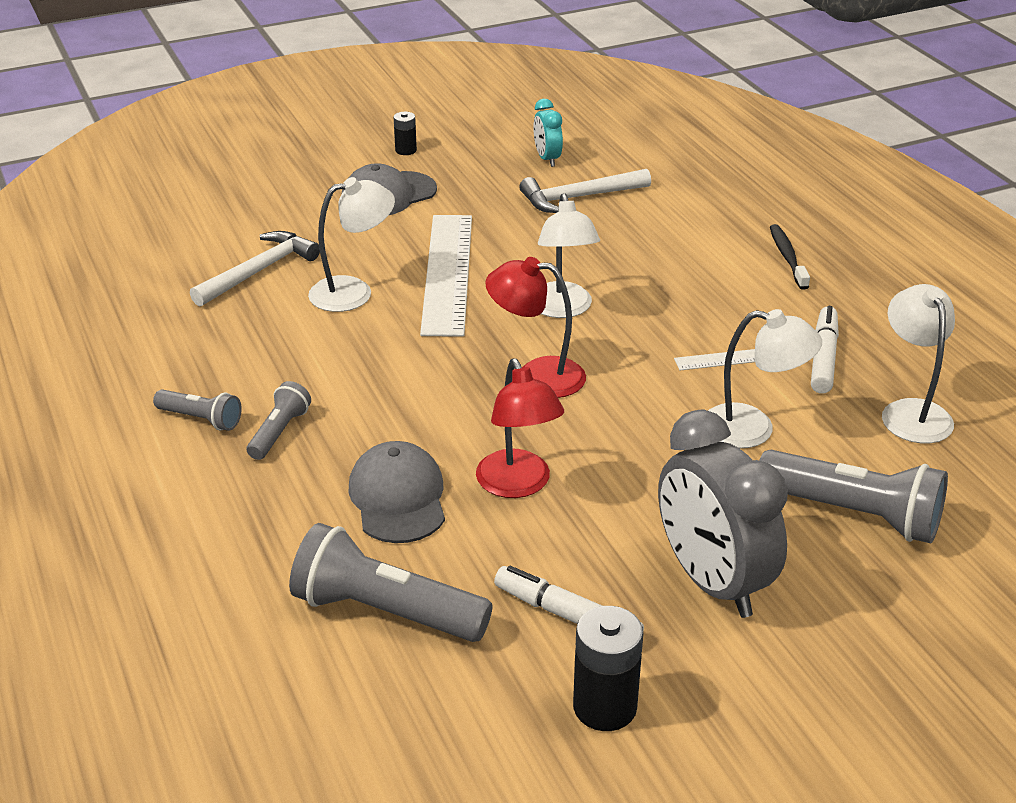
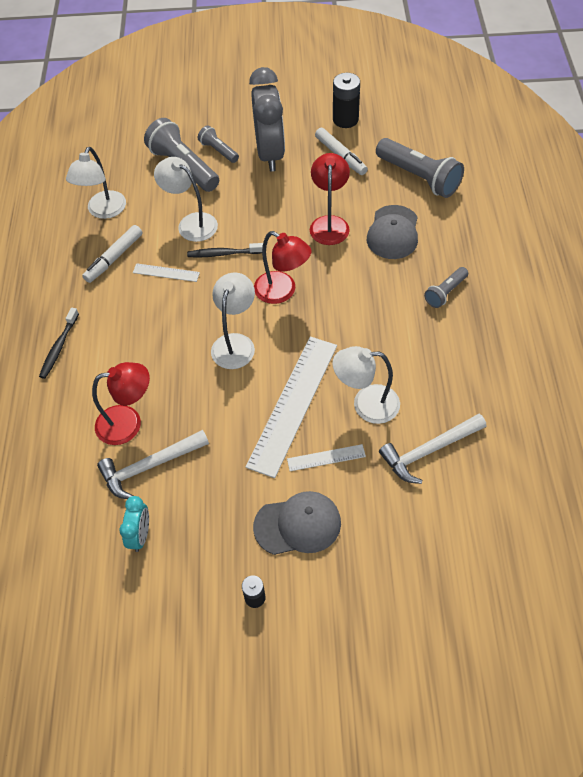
camera: 155 degrees left, 20 degrees up
(201, 419) = (490, 315): grey flashlight -> grey flashlight (218, 151)
(382, 242) = (326, 458): none -> white ruler
(579, 197) = (149, 466): white hammer -> white hammer turned 150 degrees clockwise
(634, 220) = (128, 423): none -> red lamp
(663, 401) = (224, 254): none -> black toothbrush

